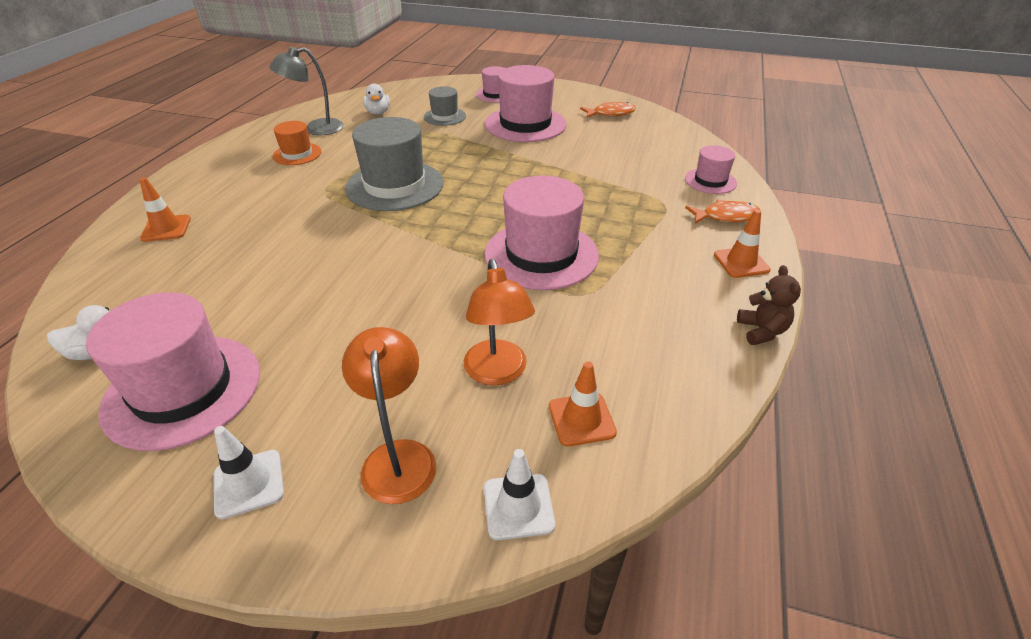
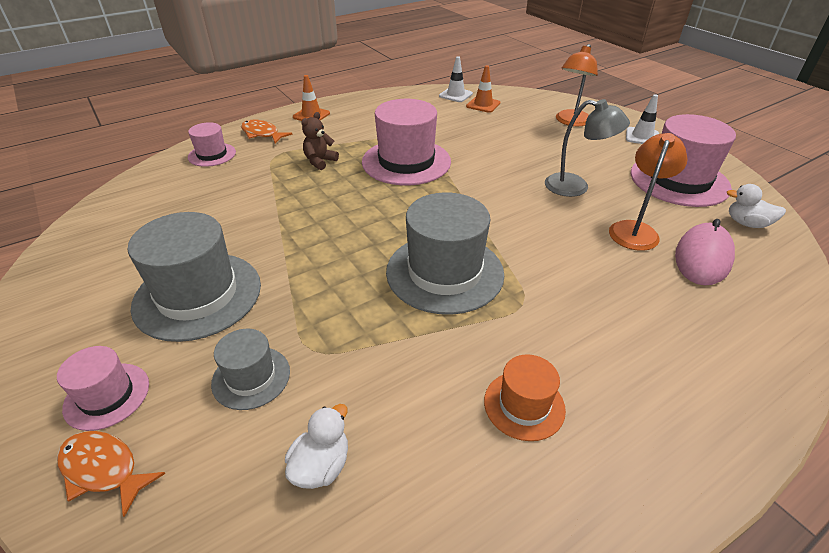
camera: 140 degrees left, 0 degrees up
(166, 228) = (720, 332): orange traffic cone -> none
(169, 283) = (702, 258): none -> pink mouse
(316, 129) = (459, 474): grey lamp -> grey lamp (576, 187)
(497, 373) = (501, 127): orange lamp -> orange lamp (635, 230)
(518, 506) = (533, 98): white traffic cone -> white traffic cone (455, 95)
(525, 124) = (198, 295): pink hat -> grey hat
(611, 113) = (96, 259): orange fish -> orange fish (103, 469)
(761, 331) = (363, 96): brown teddy bear -> brown teddy bear (320, 161)

